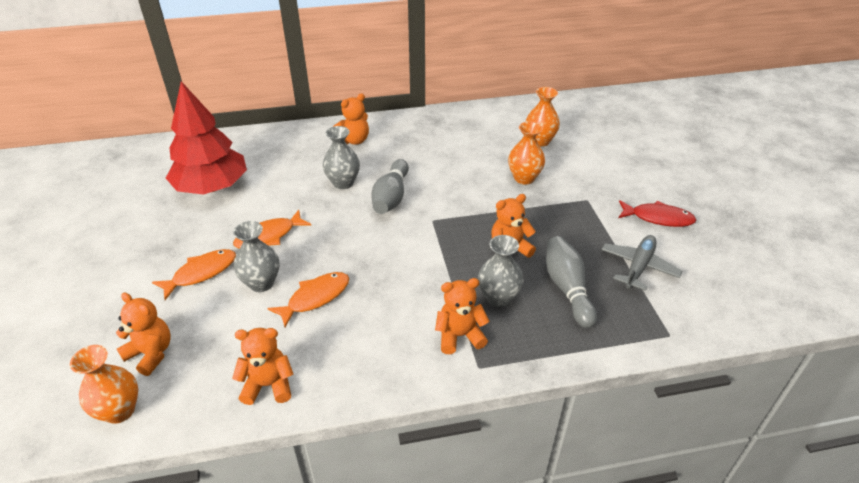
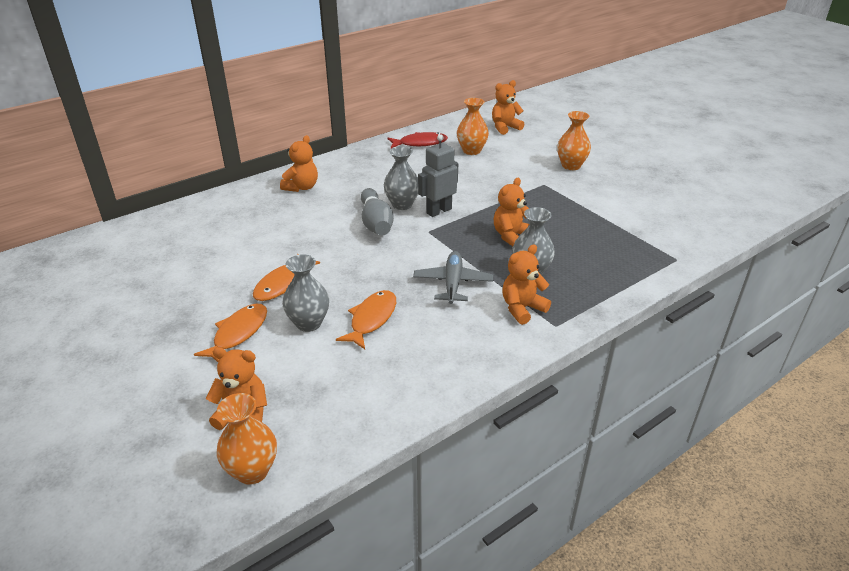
camera: 25 degrees left, 5 degrees down
(212, 187) = (185, 260): red tree -> none
(268, 385) = (386, 399): orange teddy bear -> orange teddy bear (505, 128)
(343, 183) = (320, 223): grey vase -> grey vase (402, 204)
(458, 200) = (438, 211): none -> grey robot
(524, 178) = (481, 181): orange vase -> orange vase (571, 166)
(567, 288) = (579, 250): grey bowling pin -> none
(638, 267) = (619, 220): grey plane -> grey plane (453, 283)
(658, 218) = (607, 183): red fish -> red fish (420, 143)

